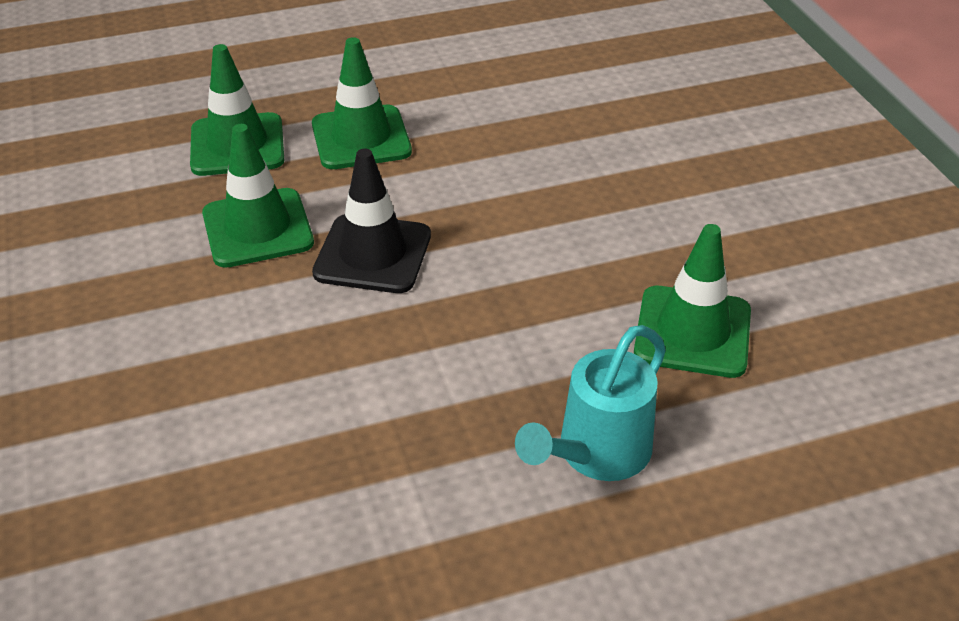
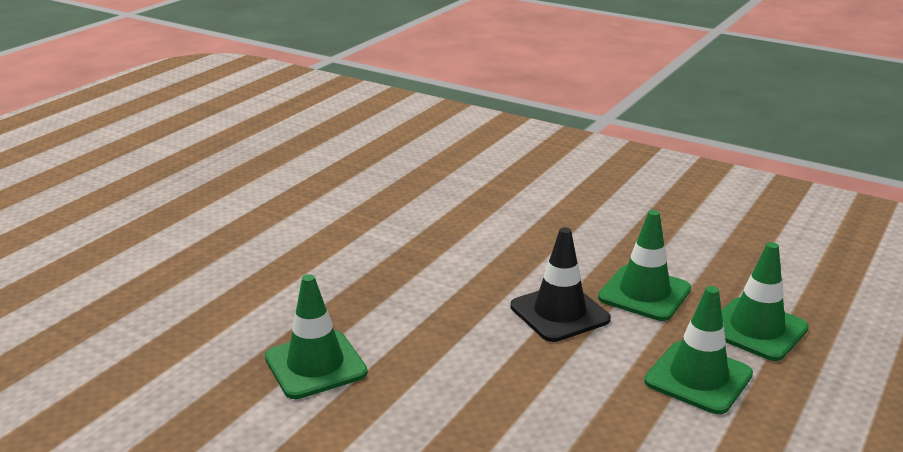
camera: 140 degrees right, 15 degrees down
(596, 454) = (320, 286): turquoise watering can -> none

